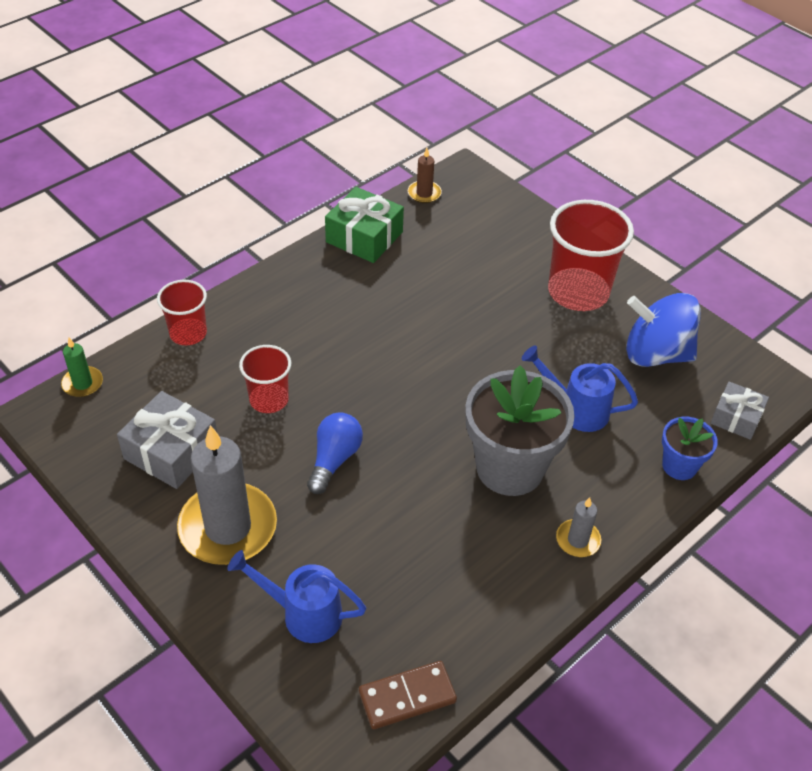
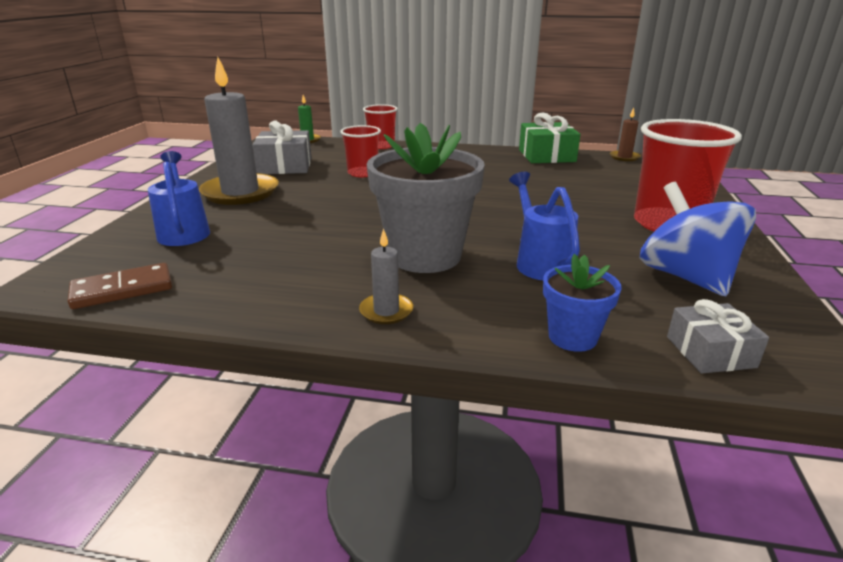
camera: 55 degrees right, 20 degrees down
(334, 459) = (339, 201): blue light bulb -> none
(407, 697) = (122, 290): brown domino -> brown domino turned 60 degrees counterclockwise

